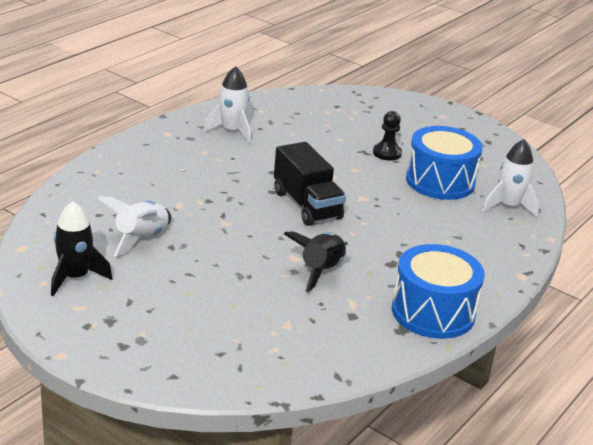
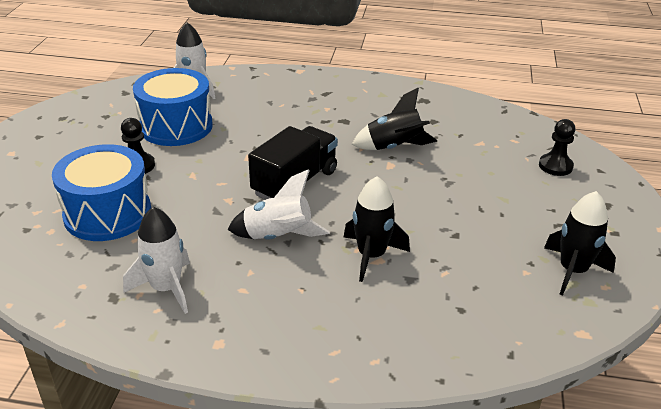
camera: 115 degrees left, 5 degrees up
(140, 239) = (467, 259): white rocket -> white rocket (278, 237)
(187, 204) = (371, 255): none -> black rocket
(207, 350) = (555, 166): none -> black pawn
(433, 312) = (388, 93): blue drum -> blue drum (107, 213)

